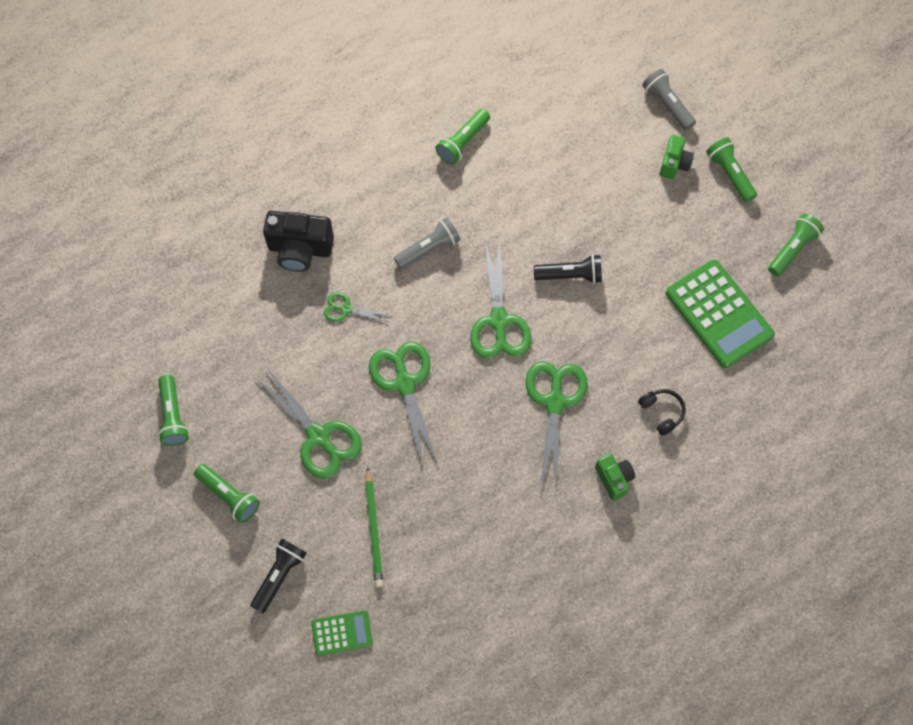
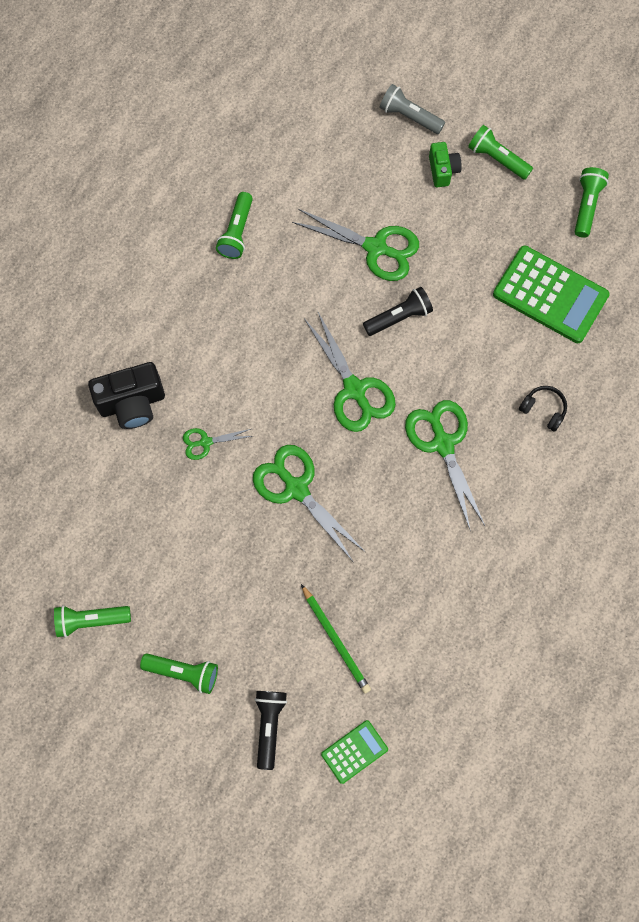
camera: 25 degrees left, 5 degrees up
(173, 416) = (91, 620): green flashlight -> green flashlight turned 120 degrees clockwise
(318, 437) = (240, 576): green scissors -> green scissors (376, 248)
(429, 249) = (255, 349): grey flashlight -> none
(614, 479) = (531, 491): green camera -> none

